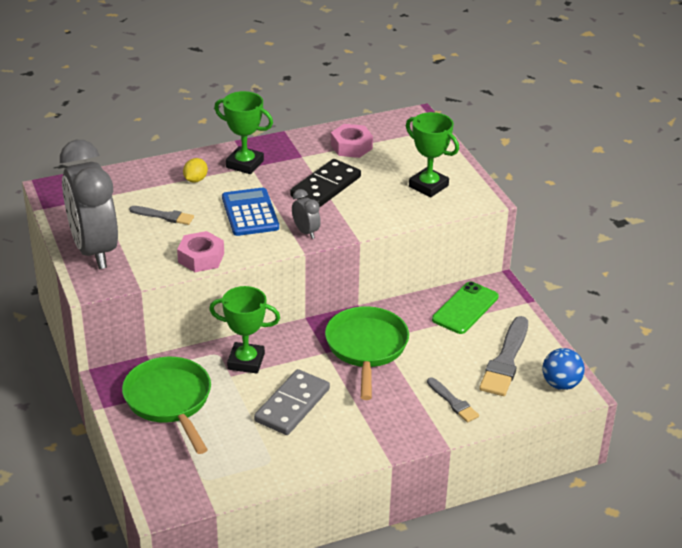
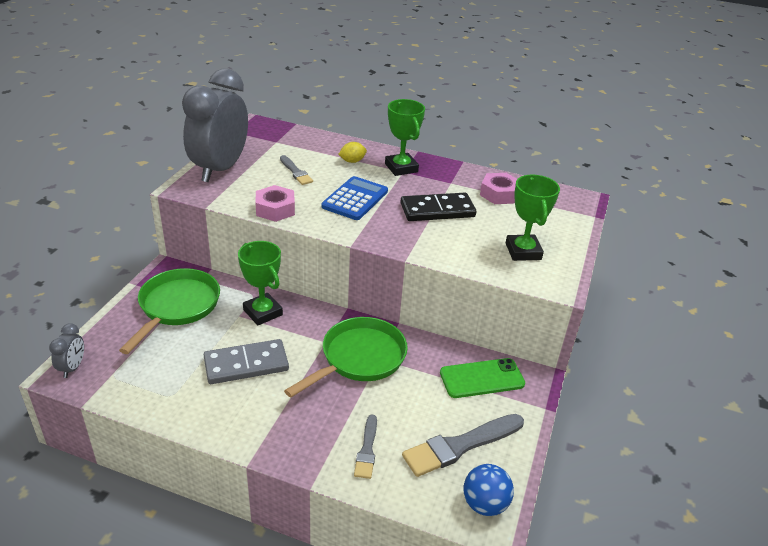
camera: 40 degrees right, 0 degrees up
(306, 232) = (374, 232): grey clock -> grey clock (72, 368)

